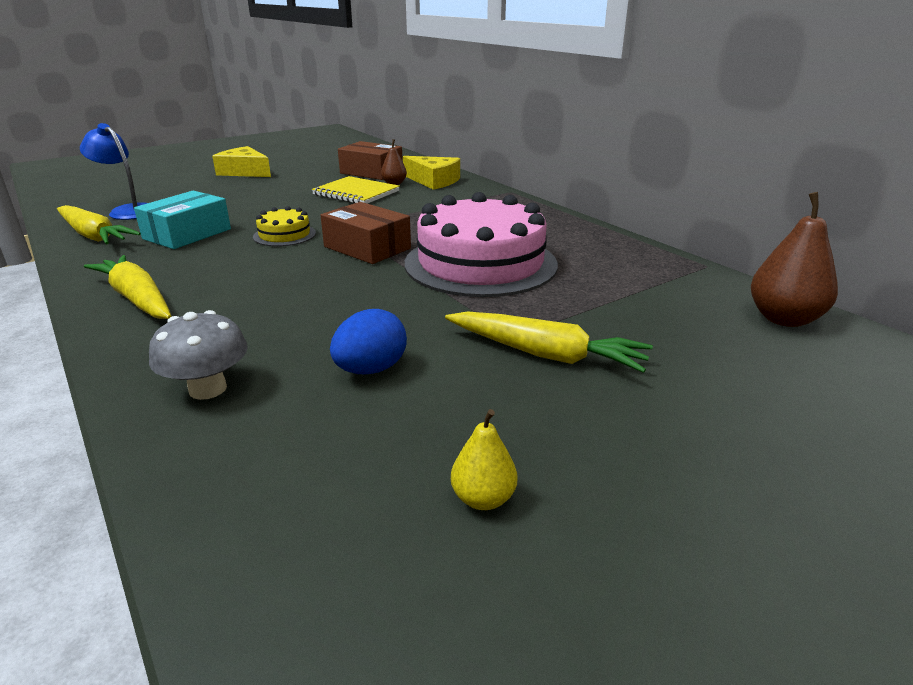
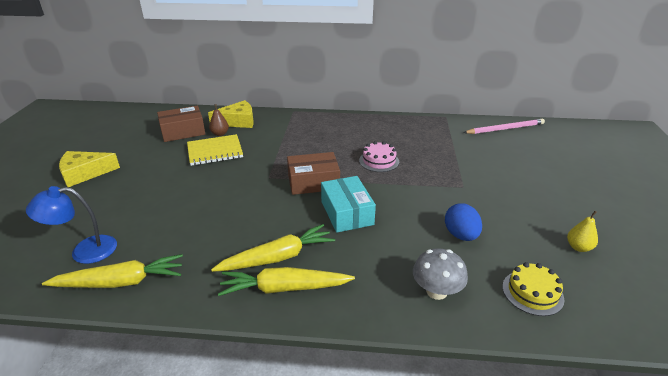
camera: 50 degrees left, 5 degrees up
(187, 234) = (189, 237): turquoise box -> turquoise box (347, 213)
(284, 235) = (251, 201): yellow cake -> yellow cake (532, 292)
(480, 263) = (379, 161): pink cake -> pink cake, size x0.45
(546, 354) = (487, 187): yellow carrot -> yellow carrot (278, 257)
(784, 319) = (505, 129): brown pear -> pink pencil

